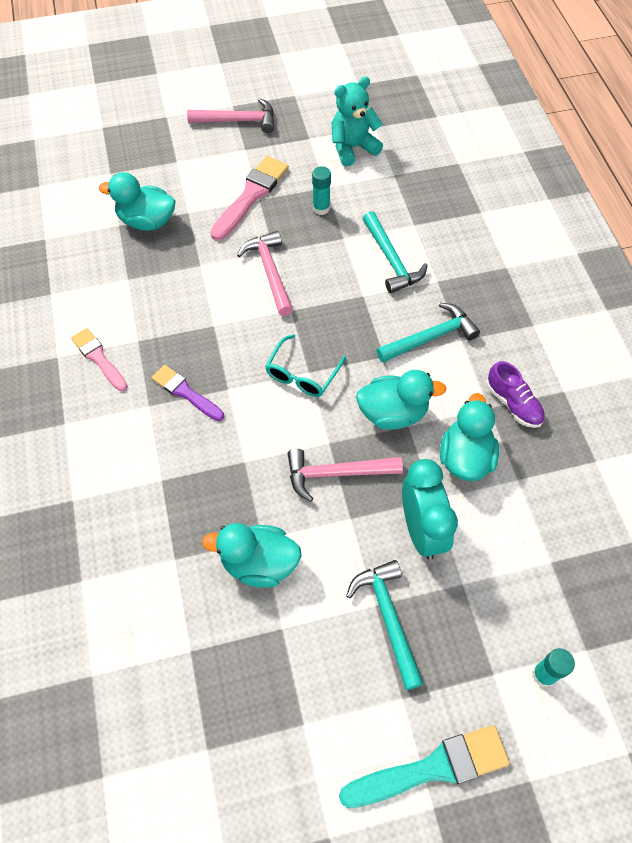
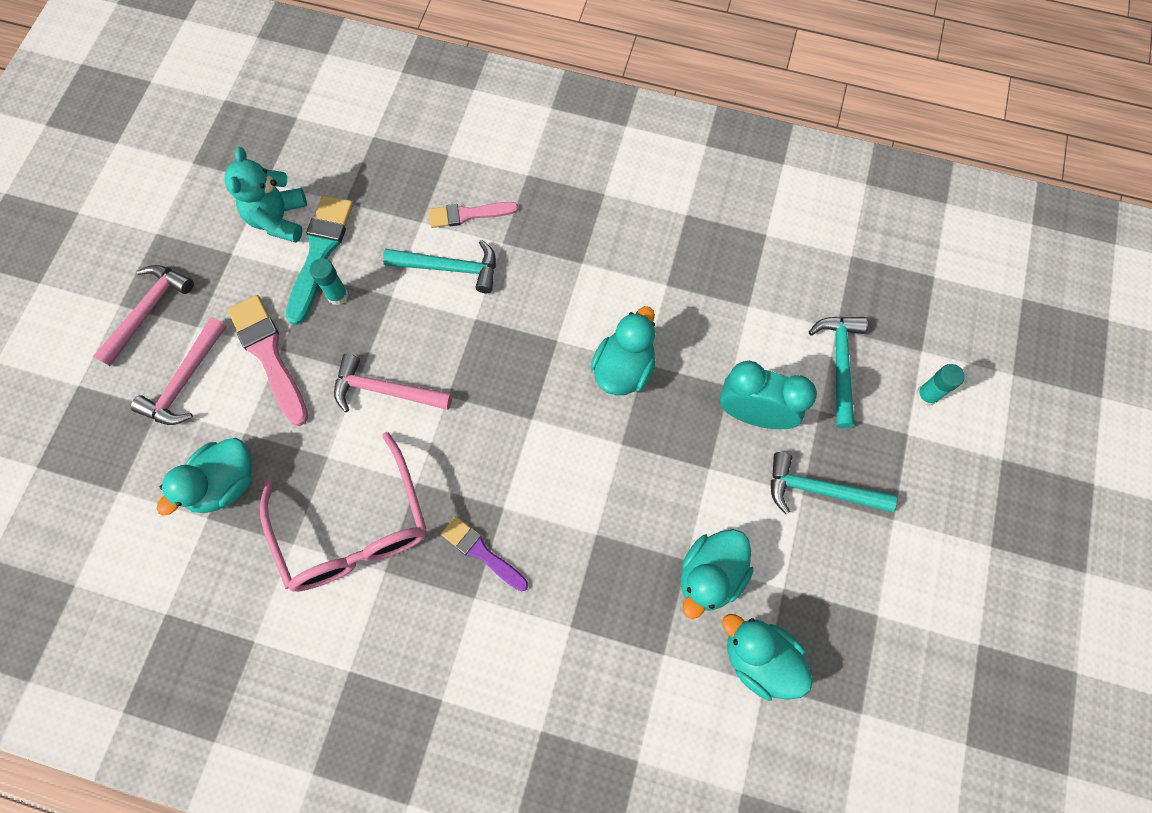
camera: 60 degrees left, 10 degrees up
(98, 358) = (380, 624): pink brush -> pink brush (468, 214)
(157, 307) = (353, 529): none -> pink glasses
(185, 392) = (481, 552): purple brush -> purple brush turned 60 degrees clockwise
(302, 374) = (530, 426): turquoise glasses -> none
(337, 473) = (658, 455): pink hammer -> pink hammer (185, 380)
(430, 337) = (562, 287): turquoise hammer -> turquoise hammer (839, 365)
(432, 768) = (960, 528): turquoise brush -> turquoise brush (320, 253)
(465, 457) = (704, 335): turquoise duck -> turquoise duck (759, 658)
(513, 403) = (674, 262): purple shoe -> none

